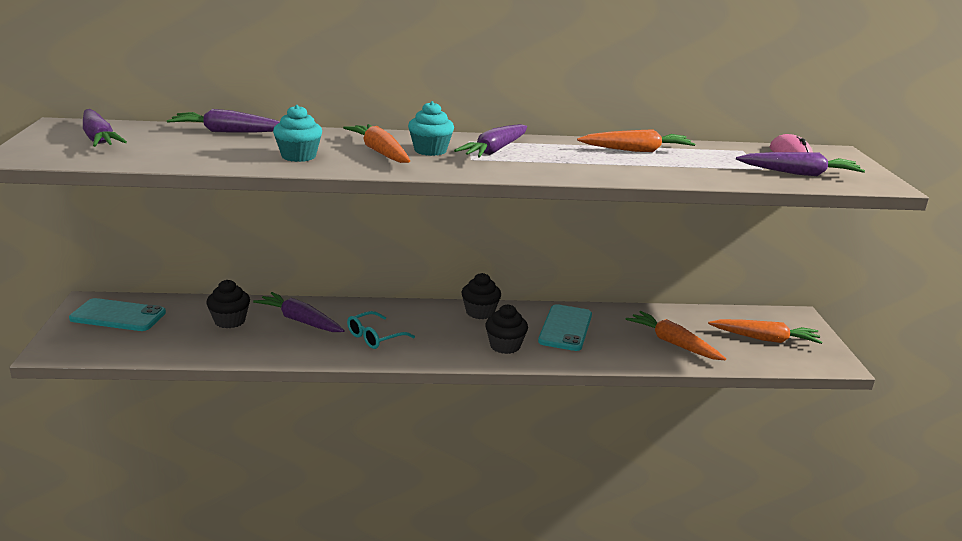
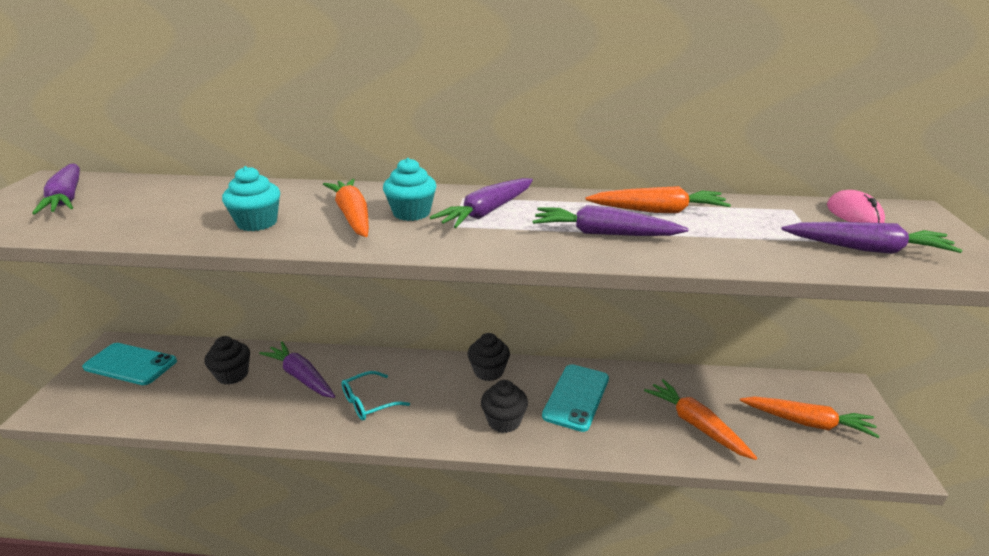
camera: 10 degrees right, 5 degrees up
(228, 132) = (207, 188): purple carrot -> purple carrot (604, 234)

